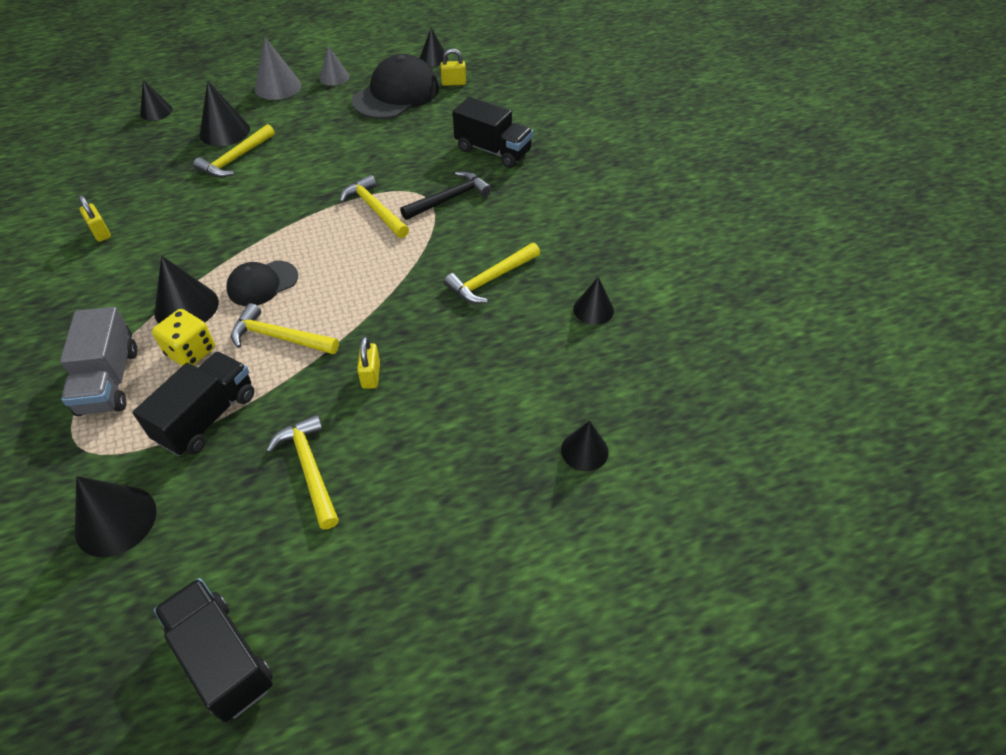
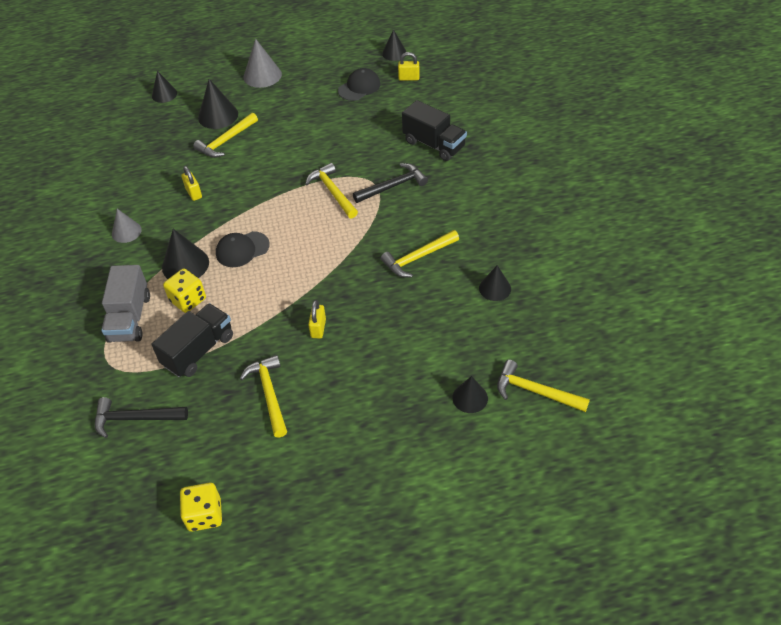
camera: 10 degrees right, 0 degrees up
(100, 232) = (122, 199): yellow padlock -> yellow padlock (194, 193)
(116, 520) = (135, 418): black cone -> black hammer
(222, 658) = (204, 515): black truck -> yellow dice
(279, 337) = (253, 293): yellow hammer -> yellow hammer (535, 391)
(334, 77) = (309, 68): grey cone -> grey cone (126, 232)
(396, 94) = (359, 87): black cap -> black cap, size x0.58

